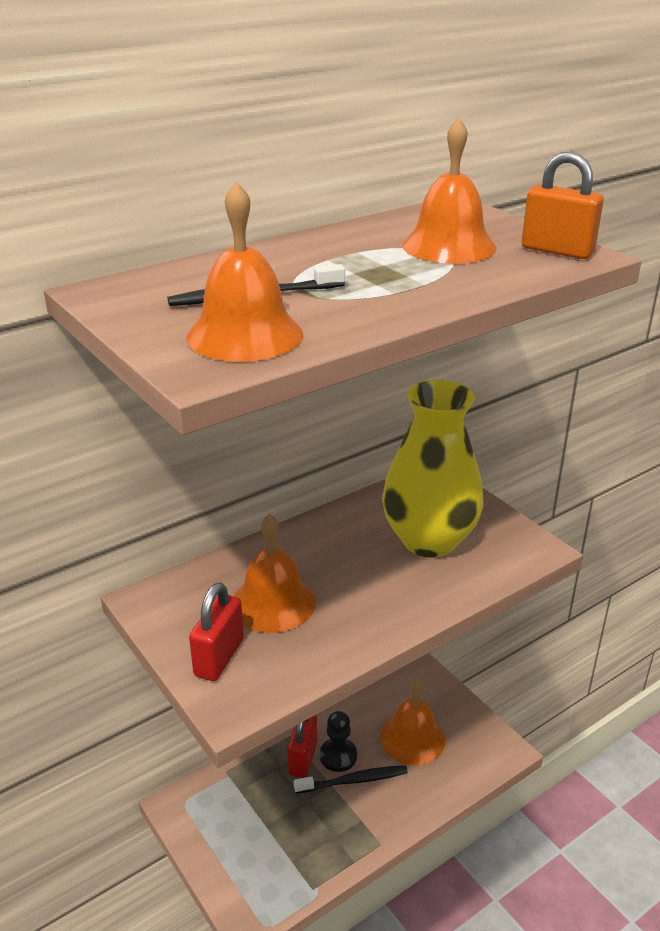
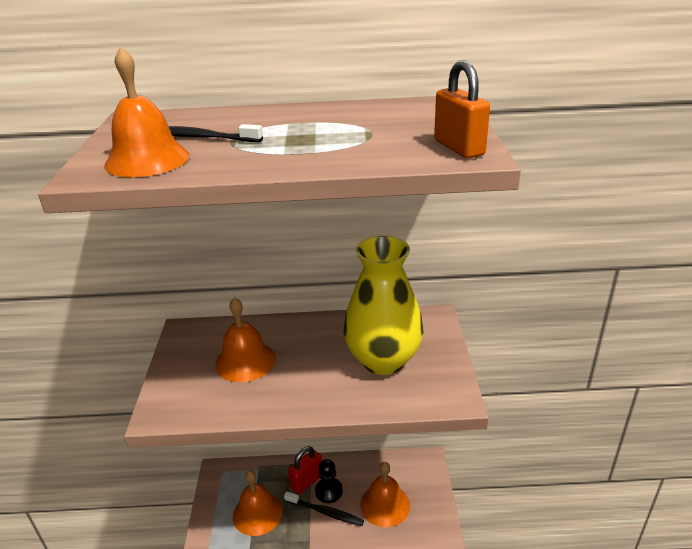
camera: 35 degrees right, 0 degrees up
(219, 657) = (182, 381): red padlock -> none
(449, 246) = (383, 129): orange bell -> orange bell (257, 513)

